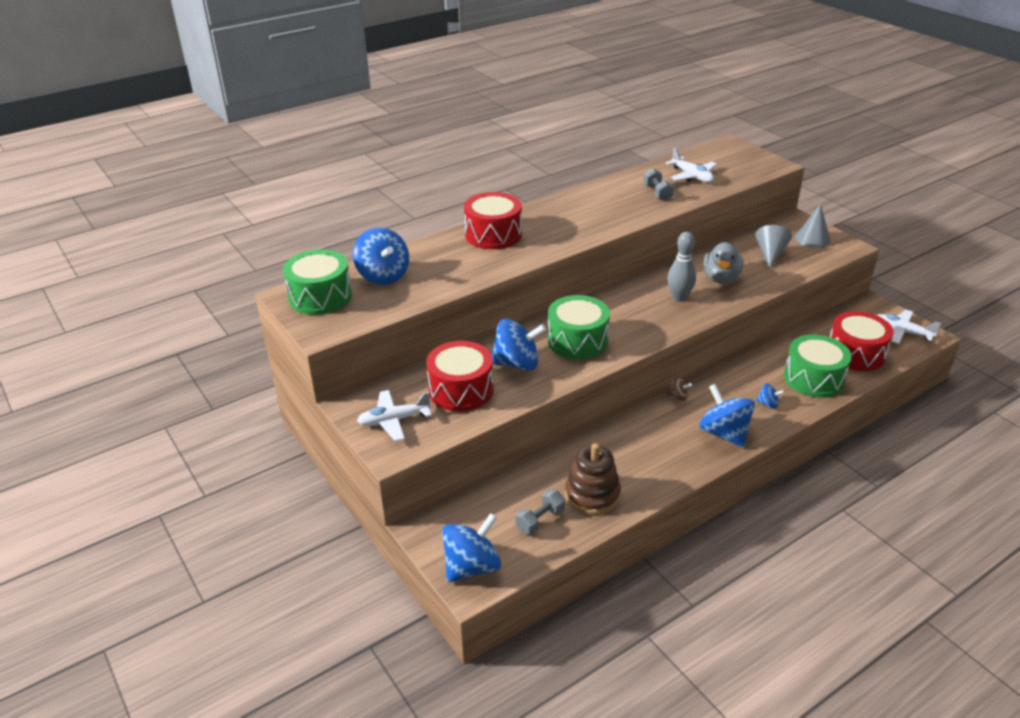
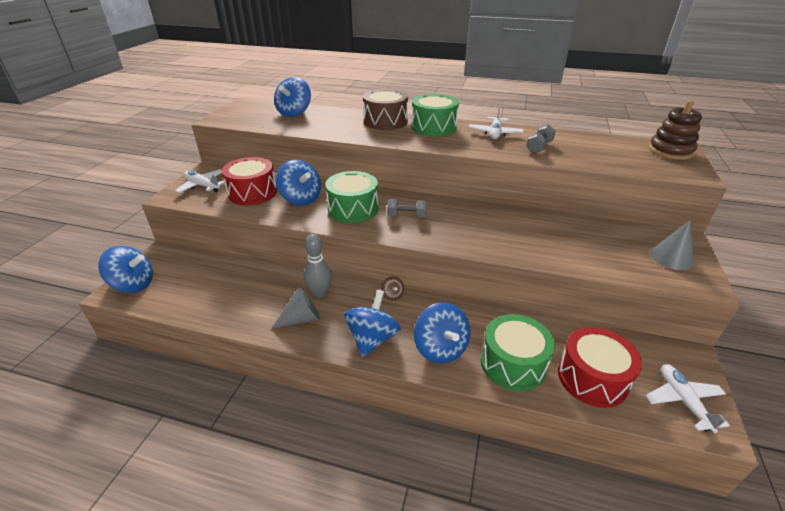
camera: 50 degrees right, 0 degrees up
(320, 296) = (253, 108): green drum -> green drum (433, 127)
(493, 234) = (385, 121): red drum -> brown drum
(540, 520) = (195, 292): grey dumbbell -> grey dumbbell (406, 216)
(592, 495) = (239, 303): brown stacking toy -> brown stacking toy (670, 151)
(679, 297) = (466, 226): grey bowling pin -> grey bowling pin (320, 293)
(692, 176) = (592, 150): white plane -> white plane (495, 133)
(721, 278) = (523, 234): grey duck -> none
(768, 404) = (440, 348): blue spinning top -> blue spinning top, size x2.15
(770, 254) = (603, 244): grey cone -> grey cone (302, 319)

